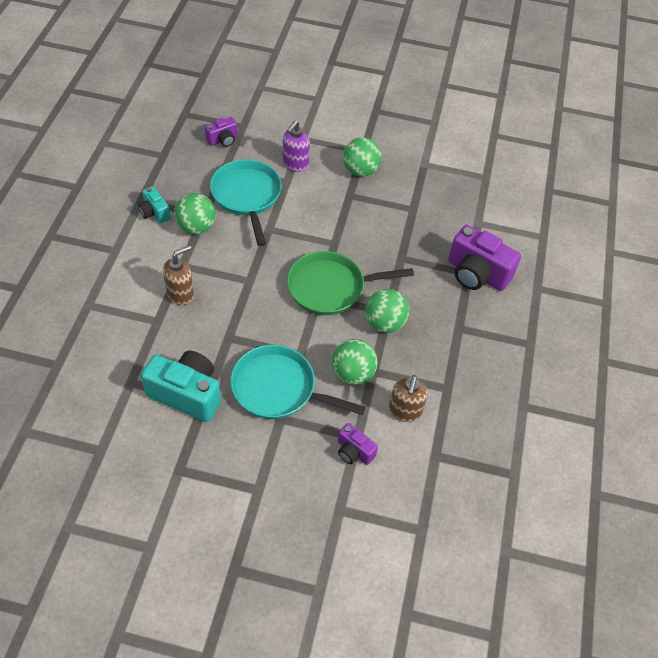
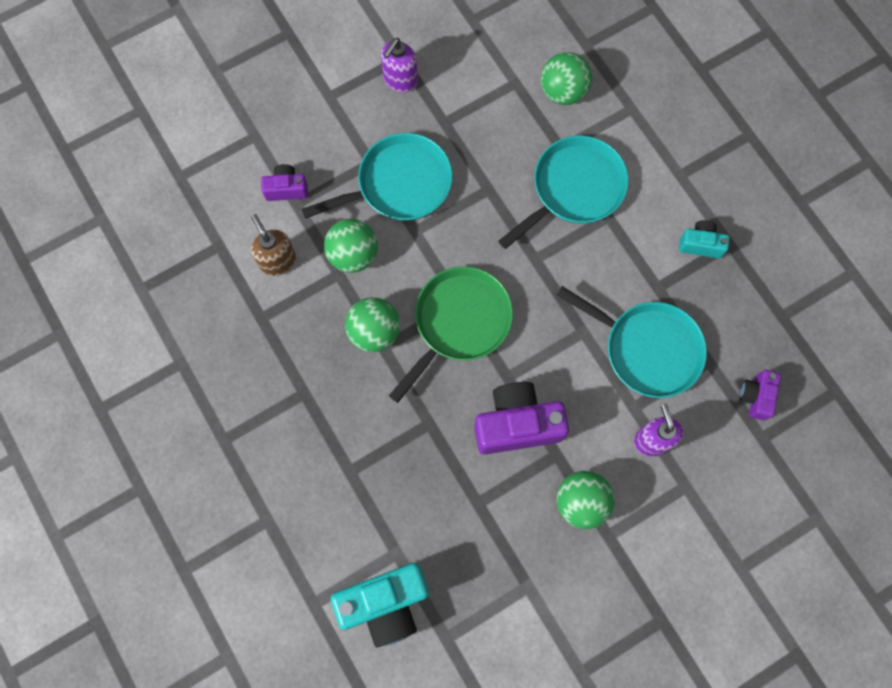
camera: 140 degrees right, 20 degrees up
(181, 294) = (574, 189): brown soap dispenser -> turquoise pan
(187, 394) = (463, 113): turquoise camera -> turquoise camera (385, 603)
(196, 227) = (646, 266): green ball -> green ball (563, 91)
(199, 454) = (400, 80): none -> purple soap dispenser
(476, 274) = (341, 478): purple camera -> purple camera (517, 424)

